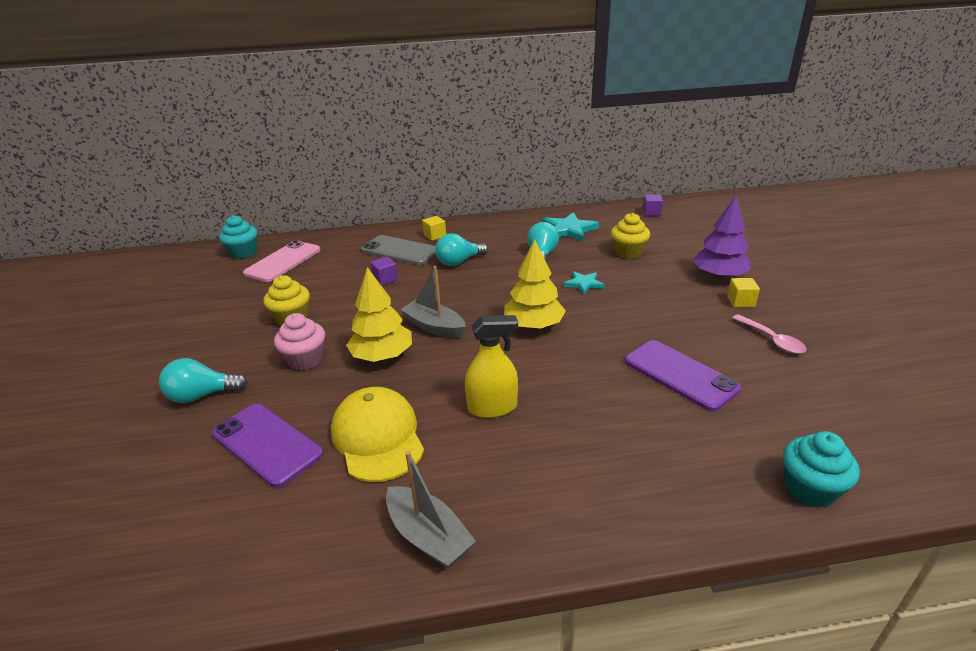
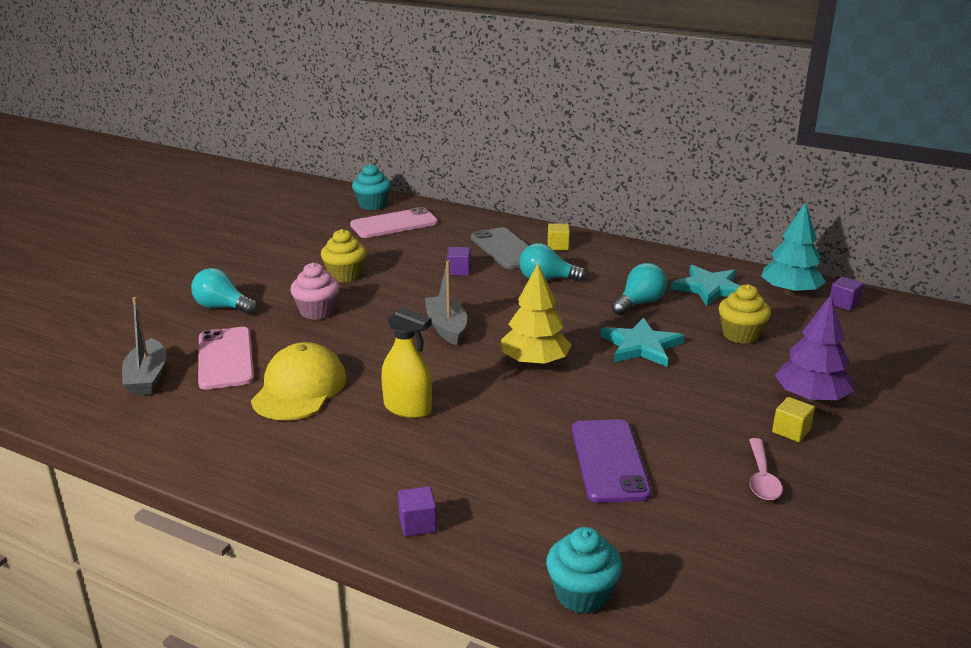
camera: 35 degrees right, 5 degrees down
(267, 444) = (226, 358): purple phone -> pink phone
(382, 356) = (375, 333): yellow tree -> none
(428, 536) = (253, 465): grey boat -> grey boat (147, 378)
(584, 284) = (641, 346): turquoise star -> turquoise star, size x1.67
(615, 216) = (790, 292): none -> turquoise tree
(634, 504) = (417, 524): none -> purple cube

